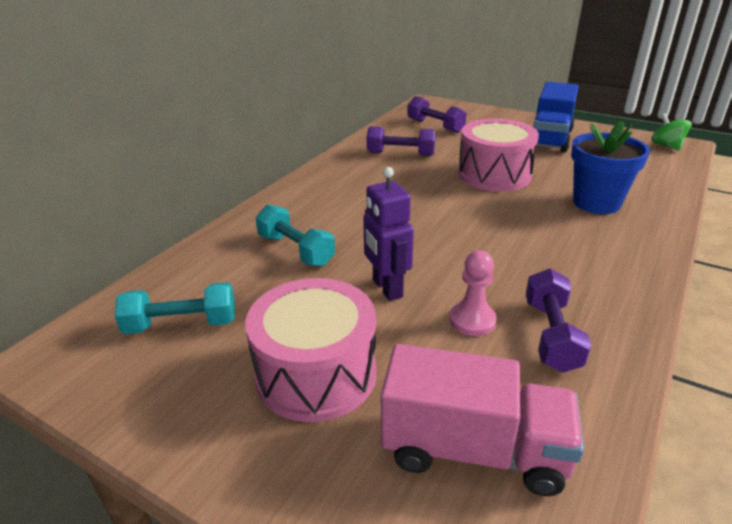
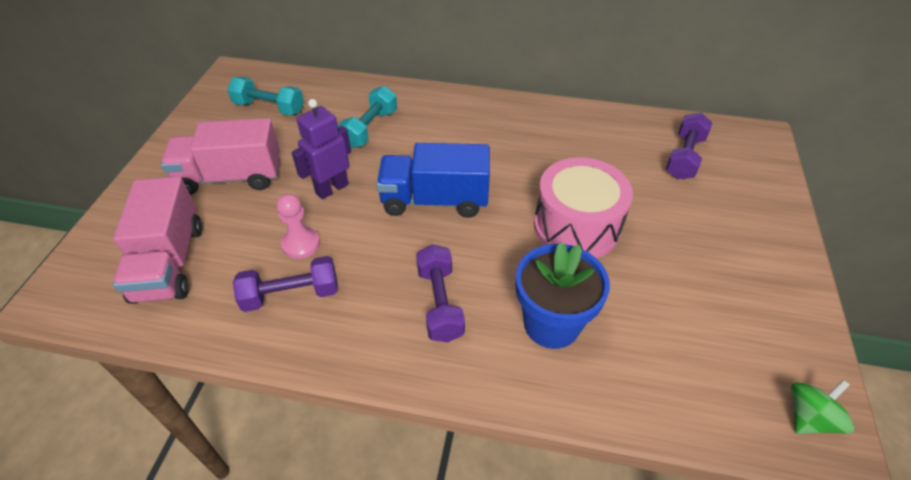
camera: 70 degrees right, 15 degrees up
(182, 324) = (269, 108): turquoise dumbbell -> turquoise dumbbell turned 45 degrees counterclockwise
(316, 374) = (231, 177): pink drum -> pink truck
(400, 154) = (584, 146): purple dumbbell -> purple dumbbell (440, 303)
(550, 138) = (728, 269): blue truck -> blue truck (435, 200)

